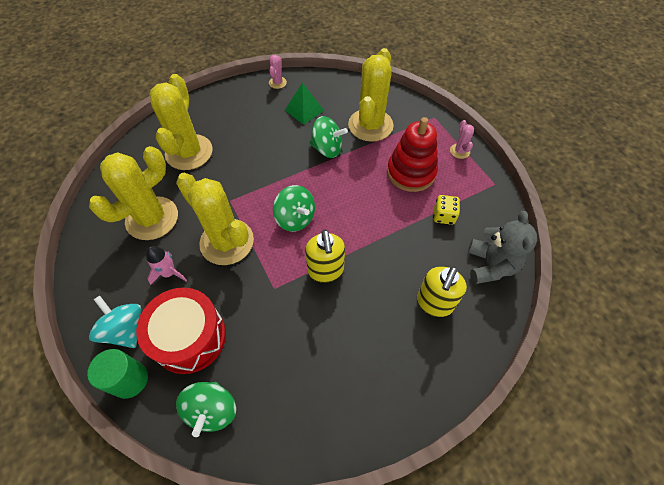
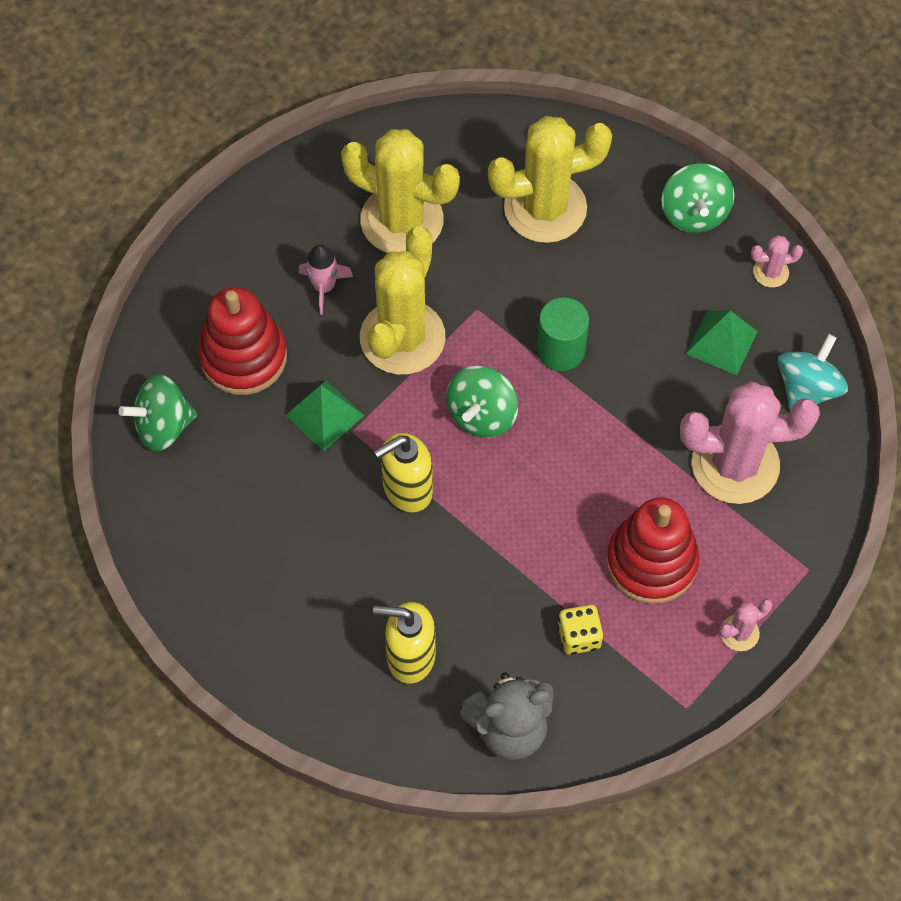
camera: 70 degrees right, 5 degrees up
(125, 329) = (226, 277): turquoise spinning top -> turquoise spinning top (807, 389)
(130, 380) = (167, 316): green cylinder -> green cylinder (560, 350)
(189, 337) = (243, 357): red drum -> red stacking toy
(256, 300) = (325, 415): none -> green pyramid
(327, 149) = (646, 411): green spinning top -> green spinning top (694, 213)
(370, 125) = (735, 464): yellow cactus -> pink cactus

